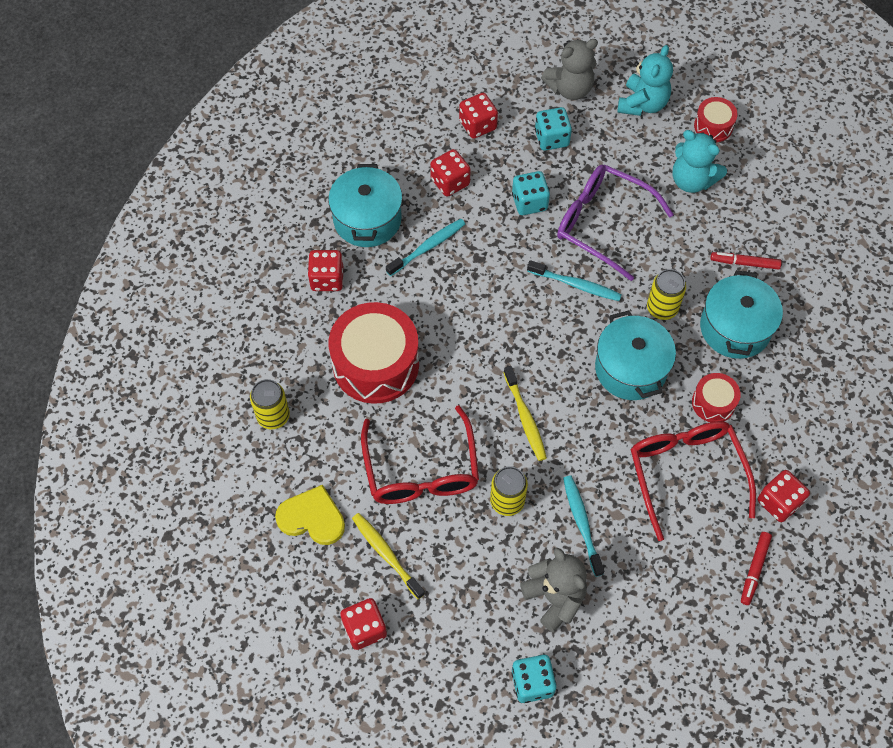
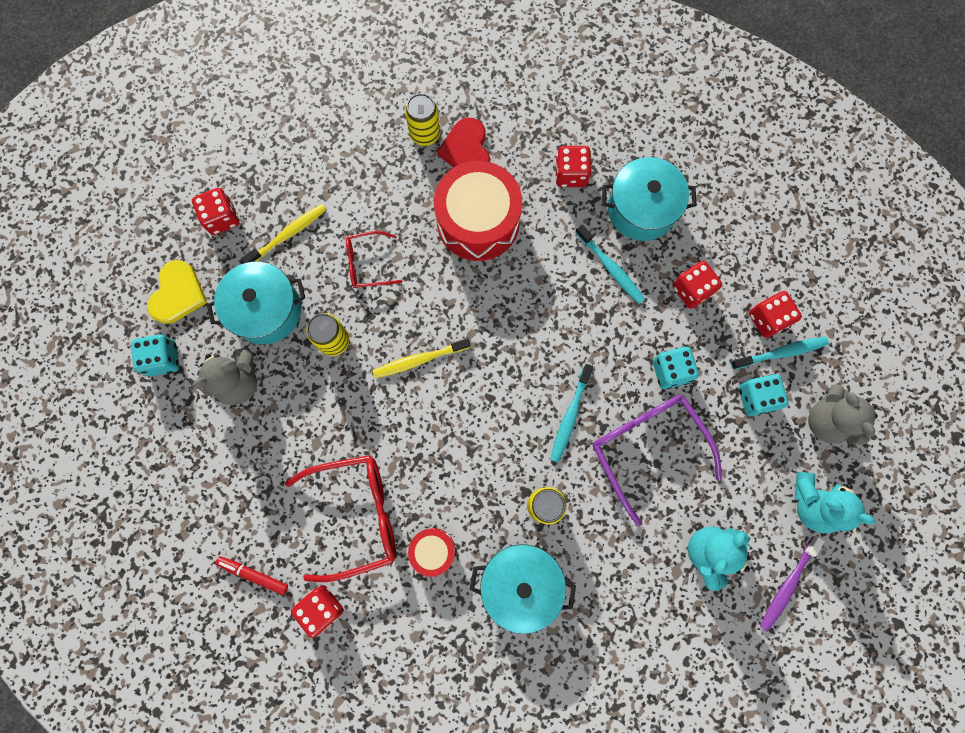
camera: 90 degrees right, 15 degrees up
(295, 375) = (466, 150): none -> red heart
(312, 518) = (325, 171): yellow heart -> yellow heart (178, 294)
(421, 470) = (367, 264): red glasses -> red glasses, size x0.54
(581, 523) = (308, 409): turquoise toothbrush -> turquoise toothbrush (780, 352)
(602, 223) = (647, 447): purple glasses -> purple glasses turned 60 degrees counterclockwise
(630, 368) = (472, 467): turquoise pot -> turquoise pot (266, 310)
(713, 126) = (787, 585): red drum -> purple toothbrush
(744, 263) = (602, 603): red marker -> none

